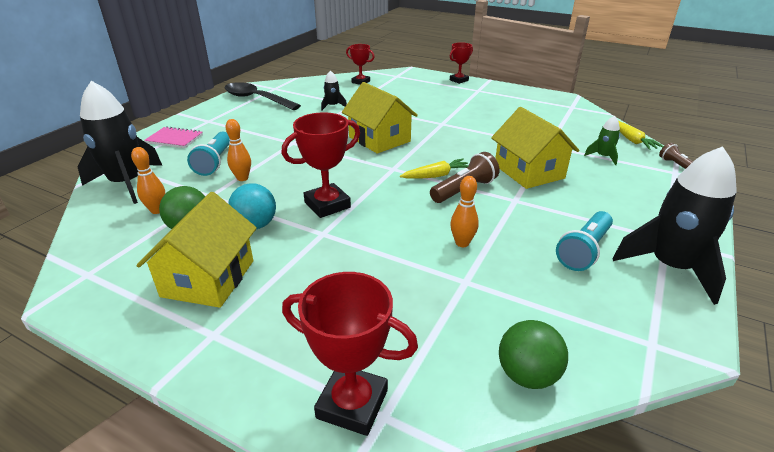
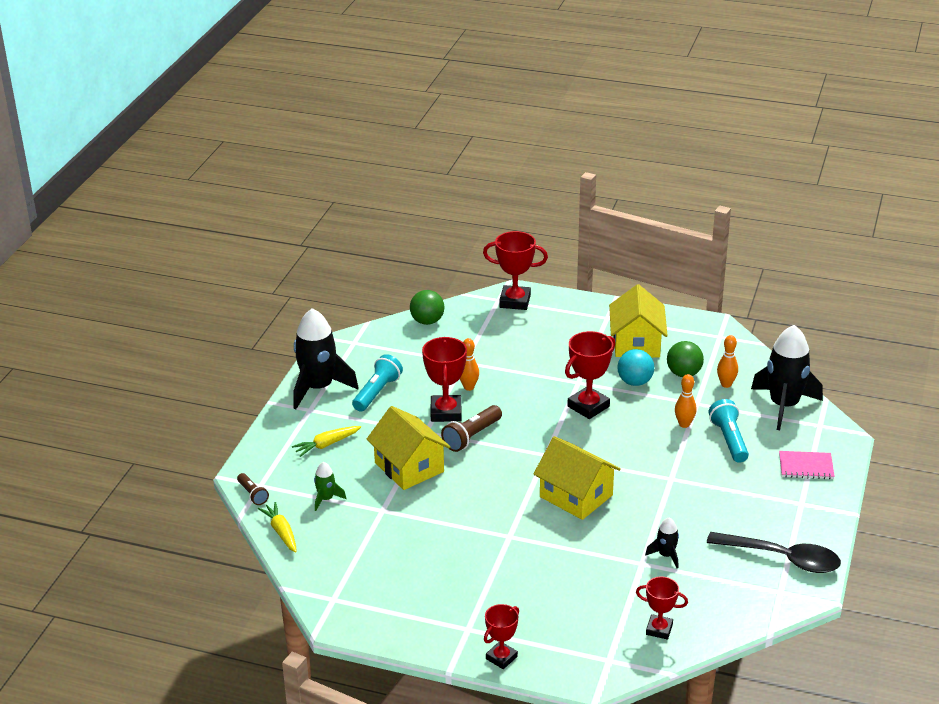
camera: 170 degrees right, 0 degrees up
(436, 175) = (500, 450): yellow carrot -> yellow carrot (326, 445)
(492, 217) = (446, 412): none -> red trophy

